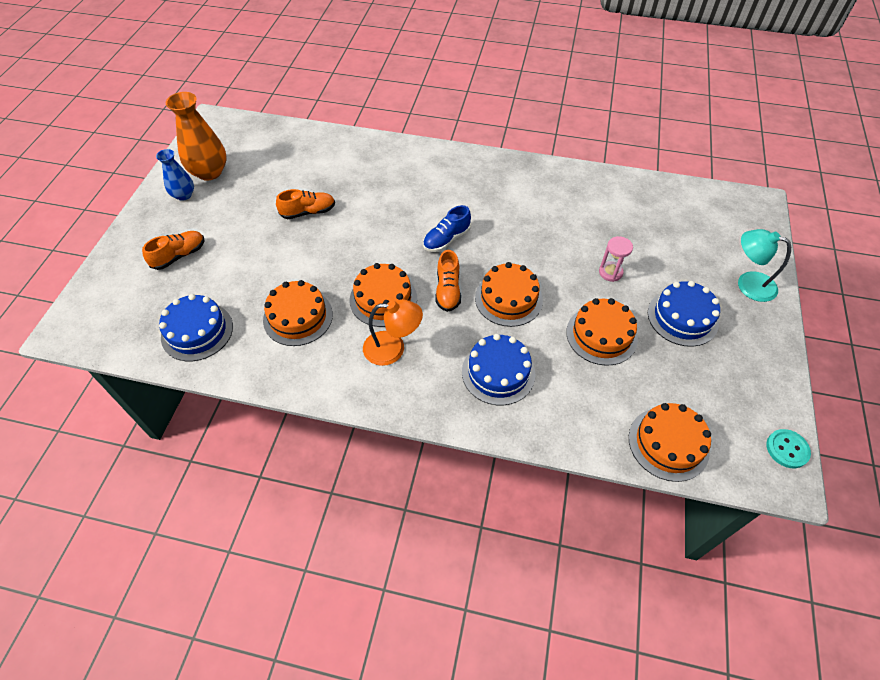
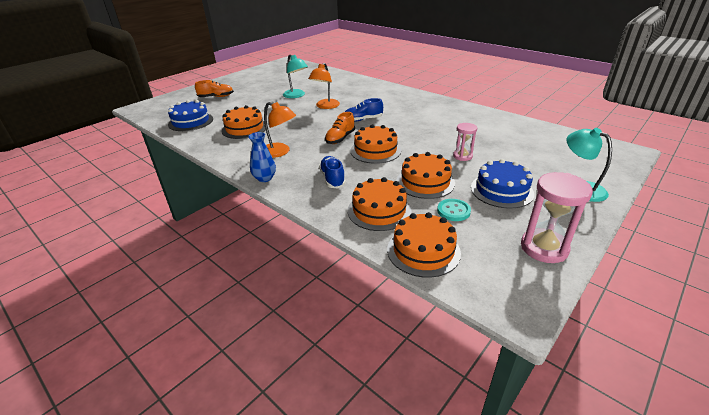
camera: 30 degrees right, 20 degrees down
(184, 195) = (243, 80): blue vase -> blue vase (264, 178)
(209, 172) = (265, 75): orange vase -> none
(308, 212) = (296, 95): orange shoe -> turquoise lamp
(373, 225) = (325, 106): none -> orange lamp
(383, 299) = (298, 133): orange cake -> orange cake (379, 210)
(498, 372) = (332, 179): blue cake -> blue shoe
(763, 388) = (544, 248): none -> pink hourglass
(787, 449) = (536, 292): turquoise button -> turquoise button (453, 211)

